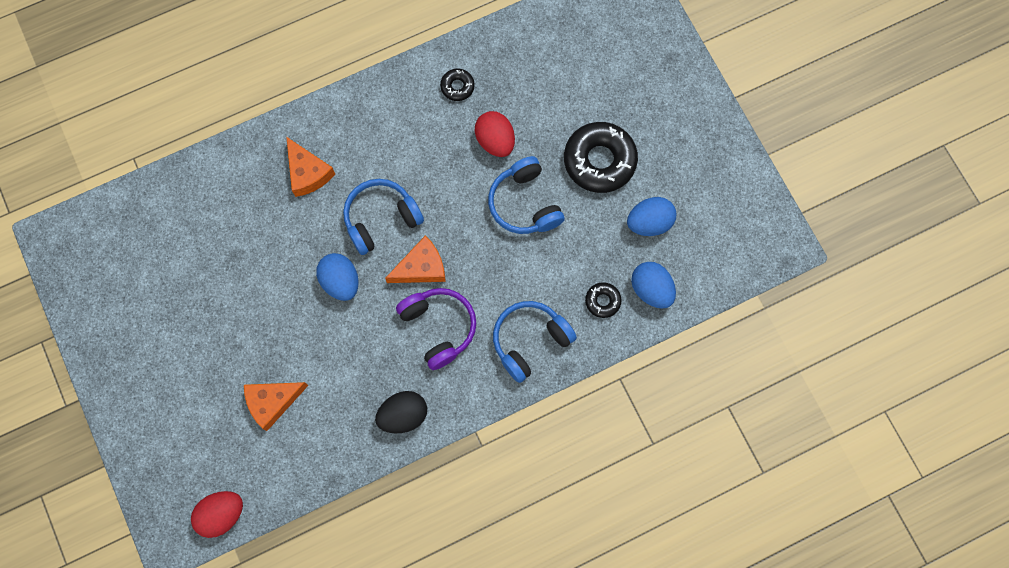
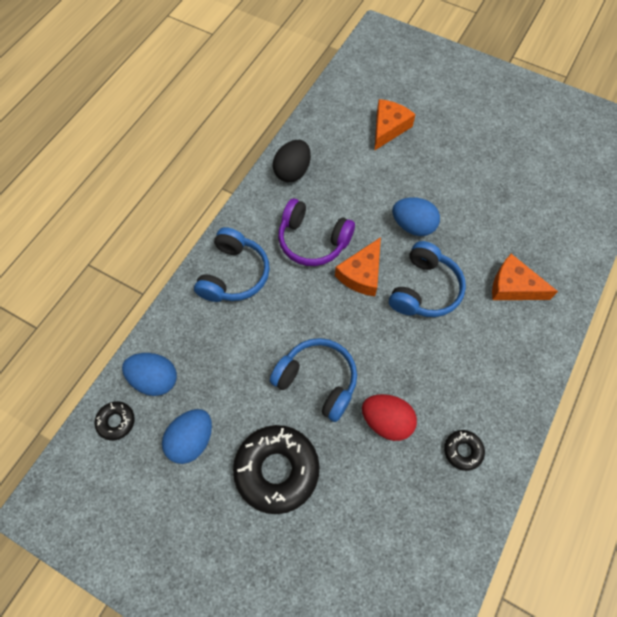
camera: 145 degrees right, 10 degrees down
(222, 514) = (362, 58): red egg -> none
(602, 301) = (193, 342): black donut -> black donut (116, 422)

